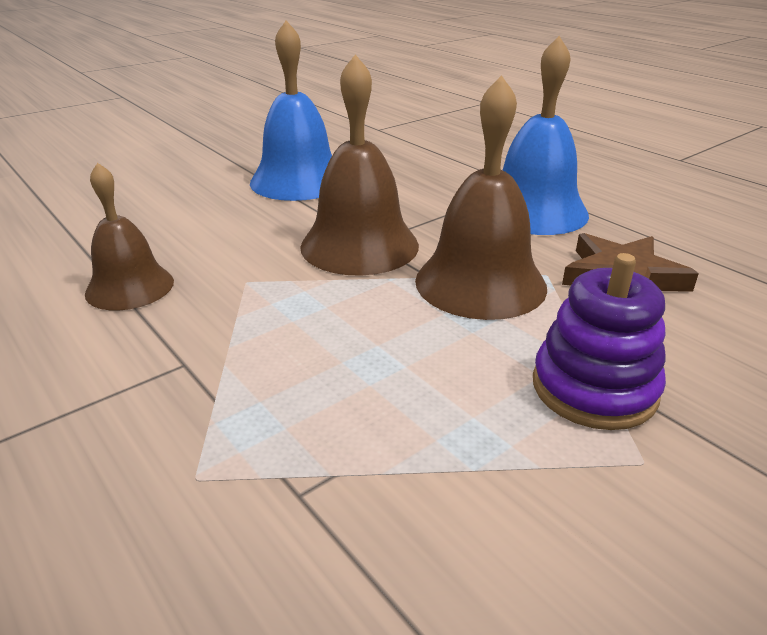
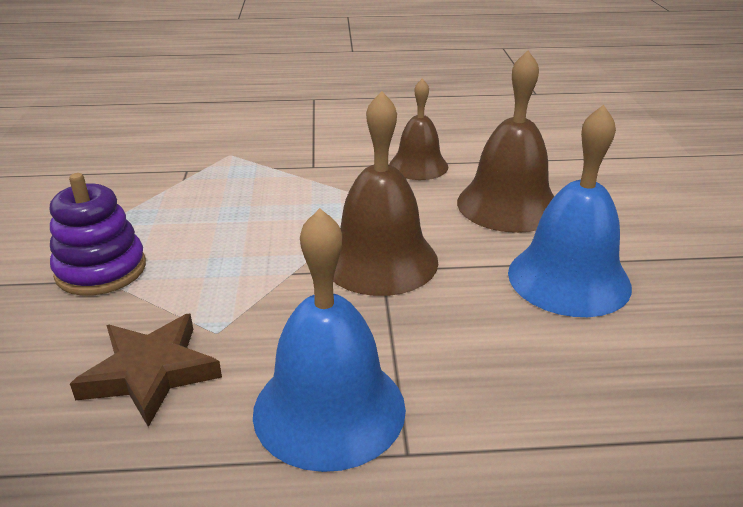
camera: 125 degrees right, 0 degrees up
(480, 283) = (252, 290): brown bell -> brown bell (508, 205)

